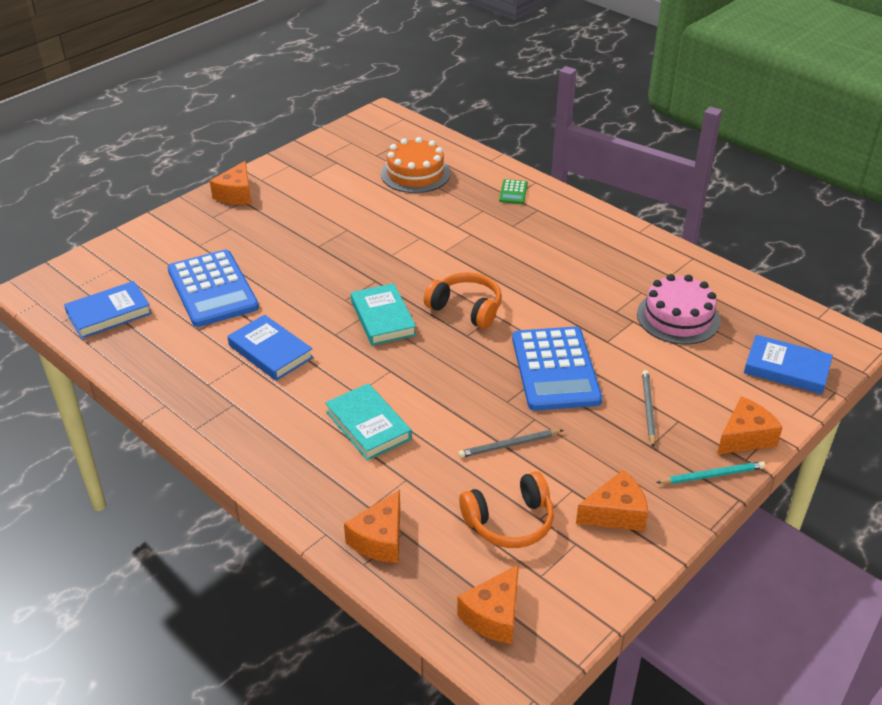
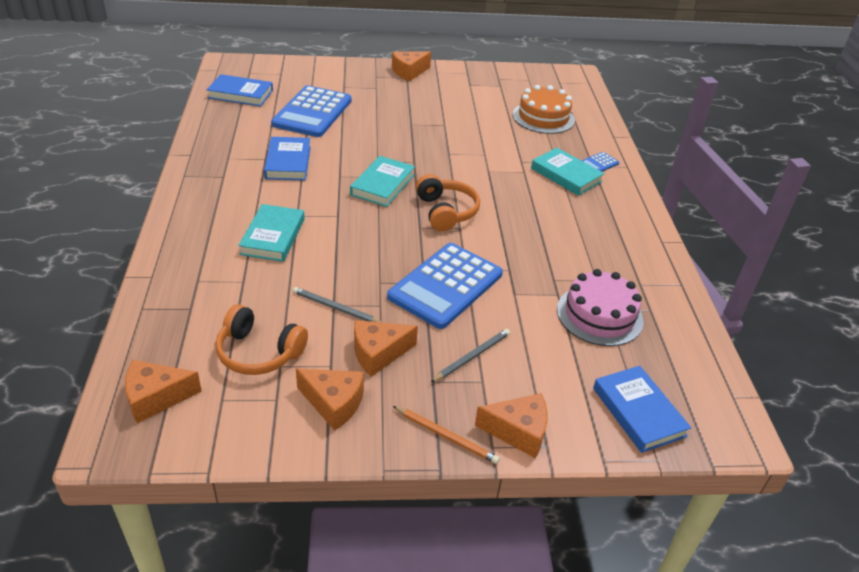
camera: 40 degrees right, 0 degrees up
(380, 539) = (172, 302): orange cheese -> orange cheese (378, 353)
(505, 217) = (566, 175): none -> turquoise book
(513, 192) = (598, 164): green calculator -> blue calculator
(712, 475) = (446, 436): turquoise pencil -> orange pencil

